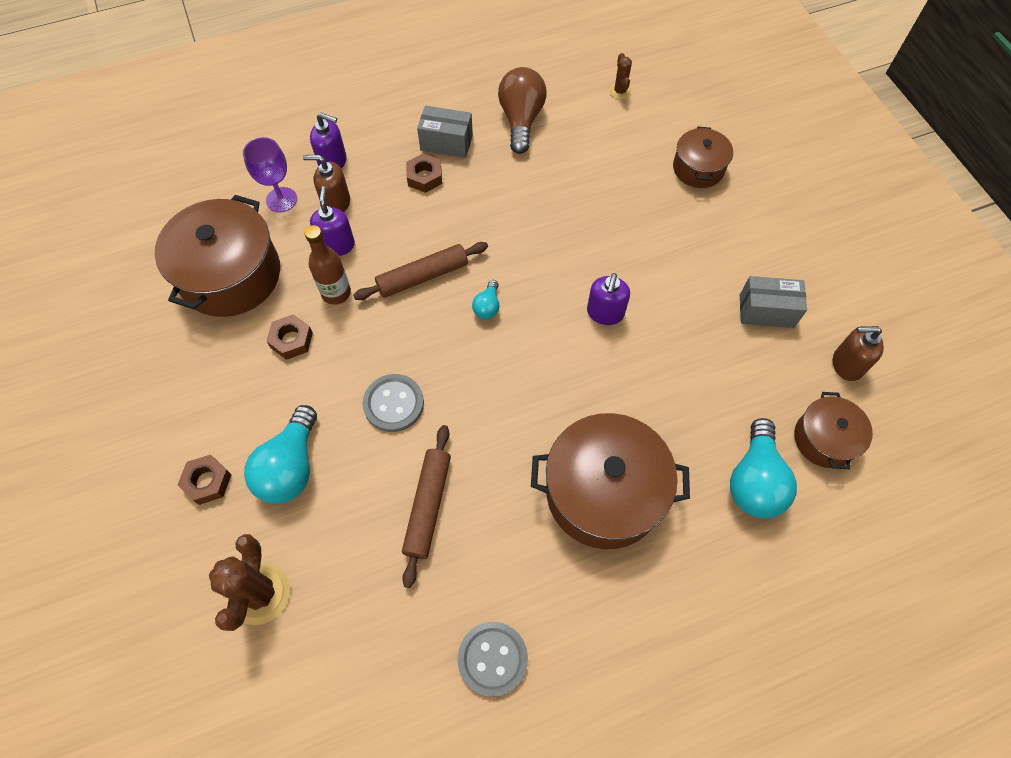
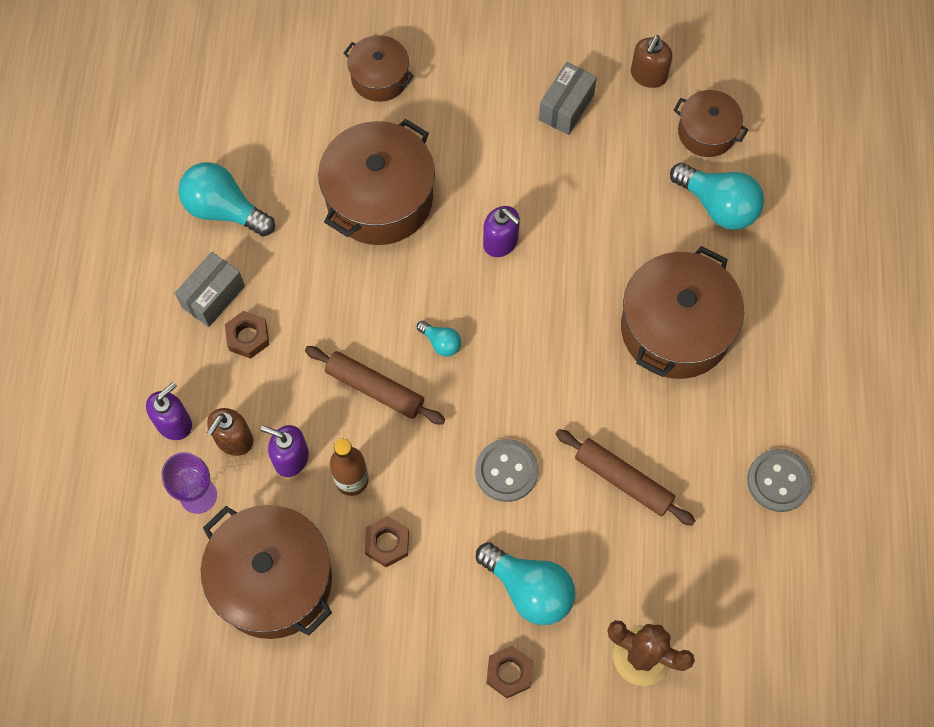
camera: 65 degrees left, 5 degrees up
(423, 276) = (375, 389): brown rolling pin -> brown rolling pin turned 60 degrees counterclockwise
(521, 120) = (224, 210): brown light bulb -> turquoise light bulb
(591, 211) = (379, 198): none -> brown pot
(620, 91) = (240, 97): brown cactus -> none

